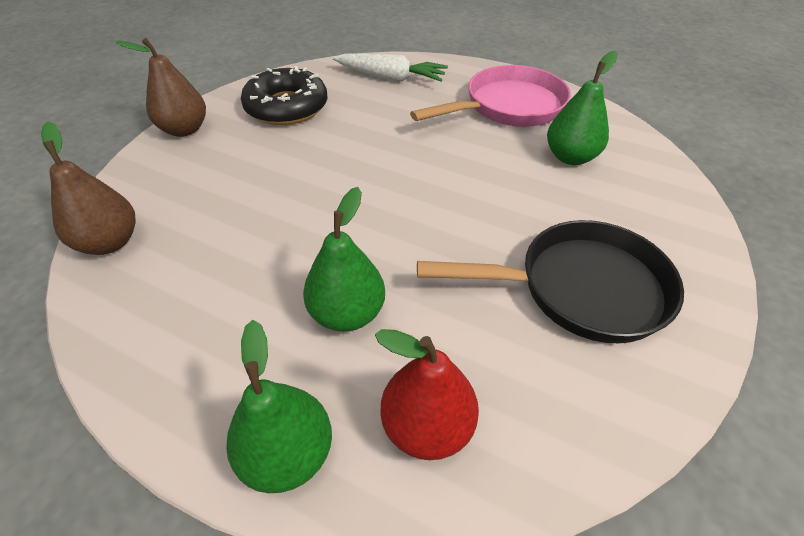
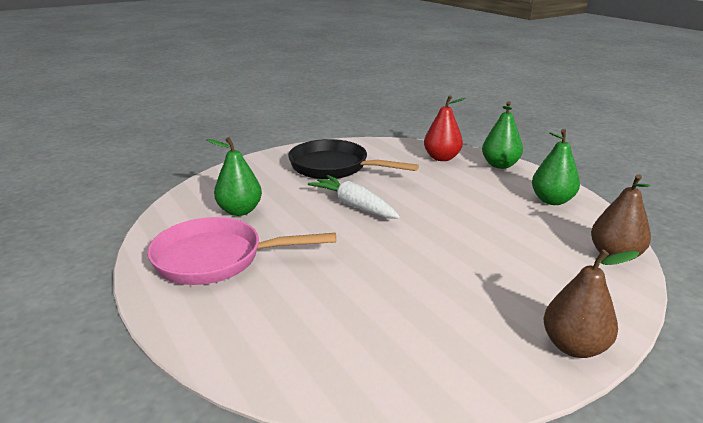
camera: 150 degrees left, 20 degrees down
(286, 107) = (440, 338): black donut -> none
(347, 313) = (457, 188): green pear -> green pear (552, 200)
(390, 77) = (282, 340): white carrot -> white carrot (354, 205)

